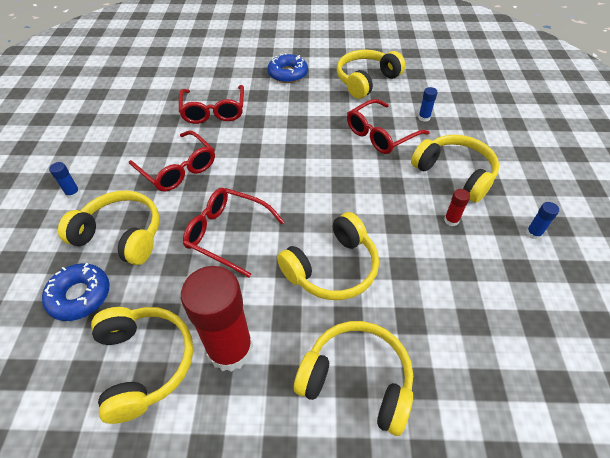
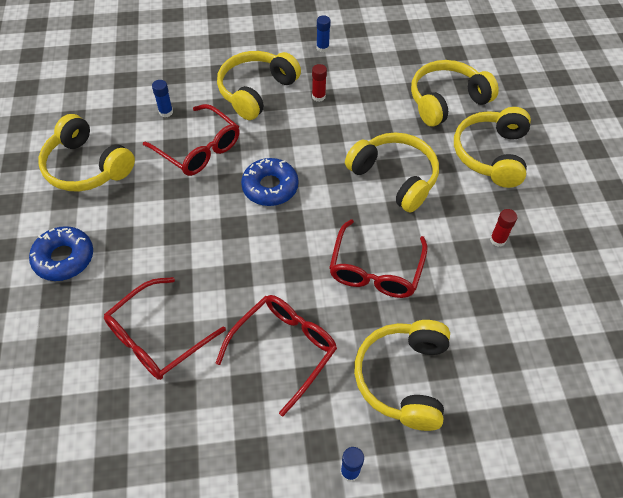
camera: 100 degrees left, 5 degrees up
(80, 296) = (490, 389): blue donut -> blue donut (270, 187)
(145, 363) = (534, 301): yellow headphones -> yellow headphones (446, 101)
(213, 111) = (157, 337): red glasses -> red glasses turned 150 degrees clockwise
(230, 349) = (497, 240): red glue stick -> red glue stick, size x0.40

